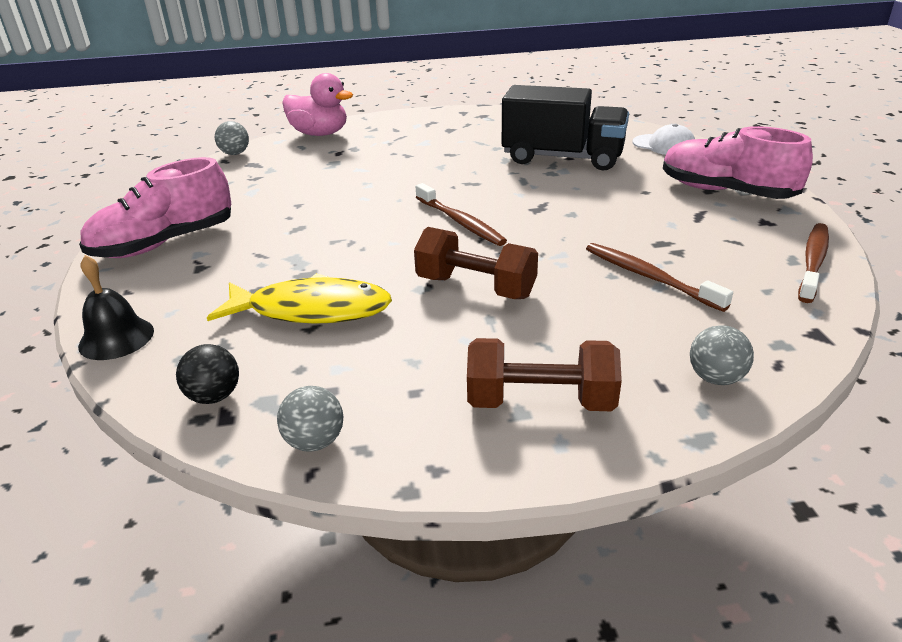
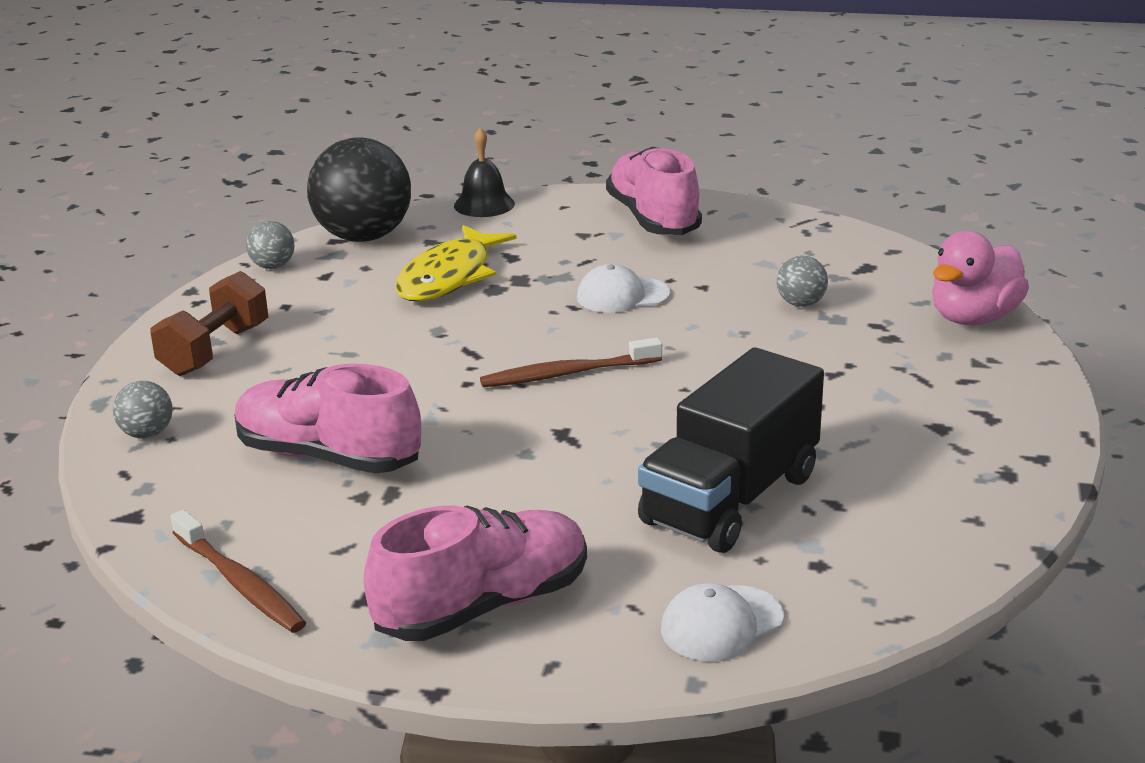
camera: 110 degrees right, 5 degrees down
(214, 396) = (363, 237): black ball -> black ball, size x2.22
(235, 153) = (916, 257): grey ball -> grey ball (801, 303)
(324, 227) = (622, 295): none -> white cap
(475, 287) = (410, 356): brown dumbbell -> none
(649, 277) = (328, 457): brown toothbrush -> pink shoe

